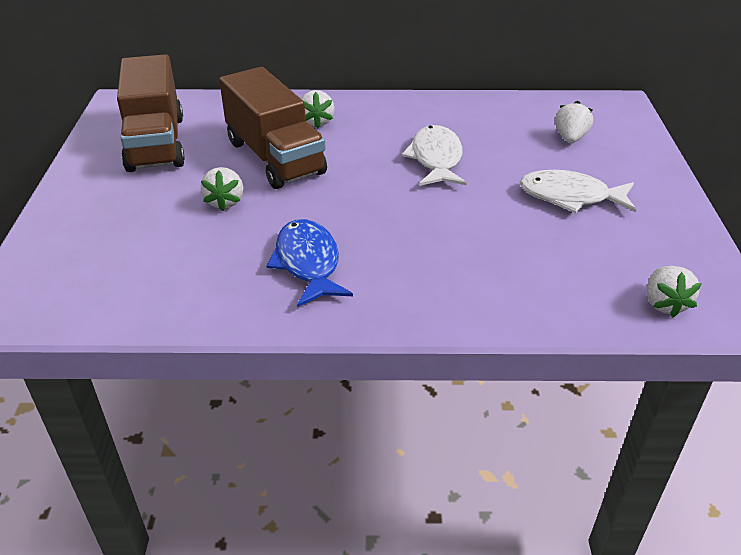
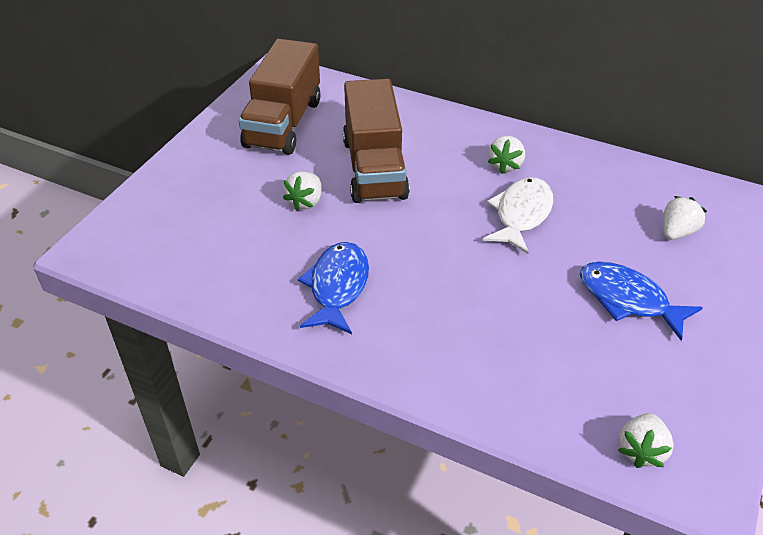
camera: 25 degrees right, 5 degrees up
(317, 122) = (434, 140): white strawberry -> white strawberry (505, 165)
(570, 197) = (628, 300): white fish -> blue fish

